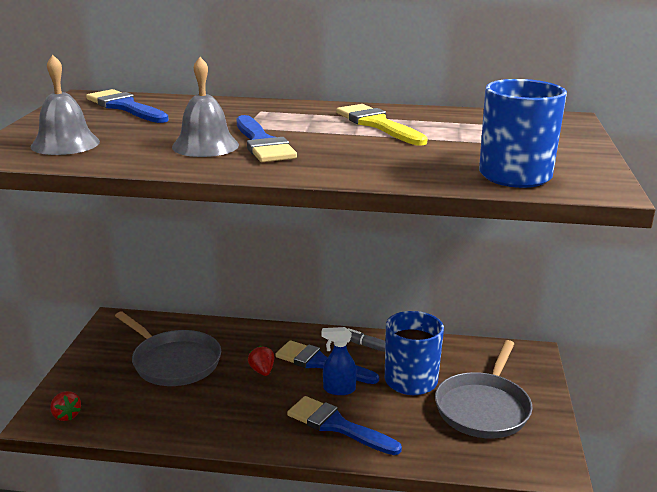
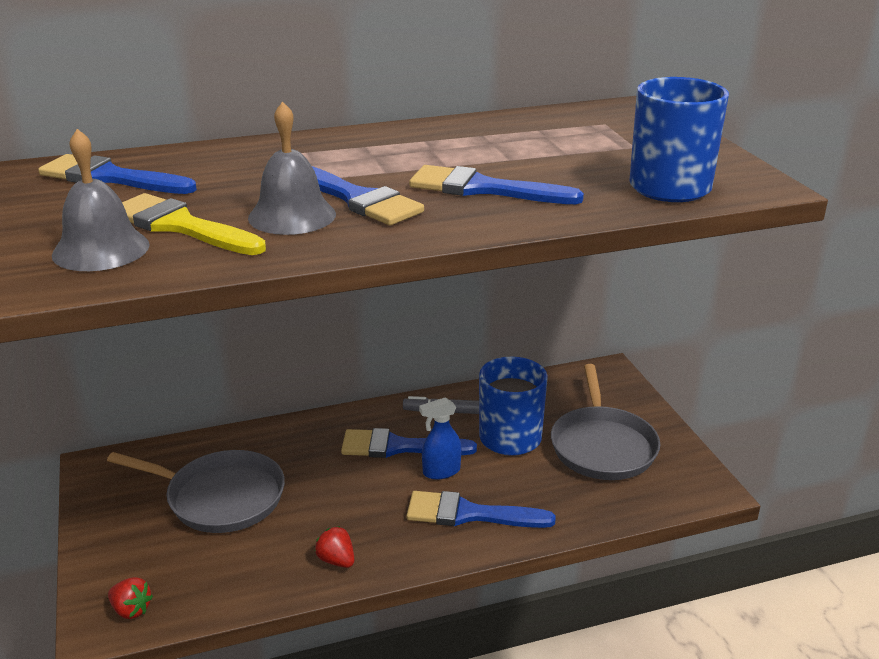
camera: 25 degrees left, 5 degrees up
(262, 371) = (338, 476): red strawberry -> red strawberry (336, 560)
(361, 152) = (483, 189): none -> blue brush
(377, 124) = (456, 148): yellow brush -> yellow brush (180, 226)

